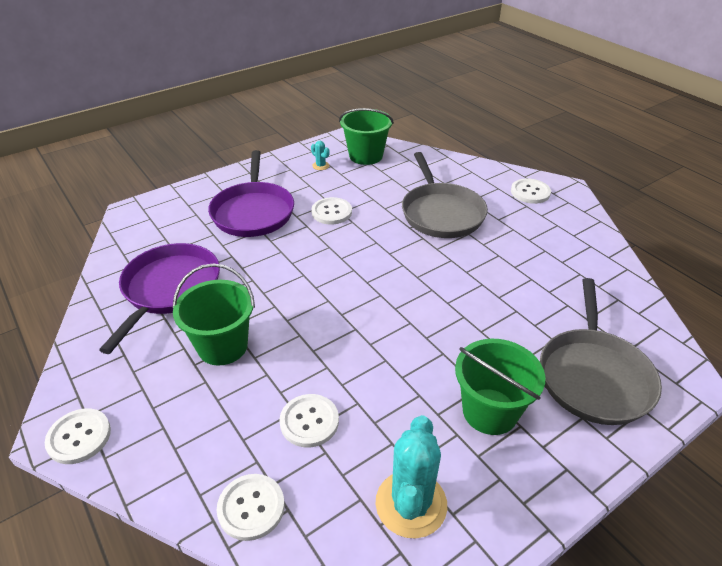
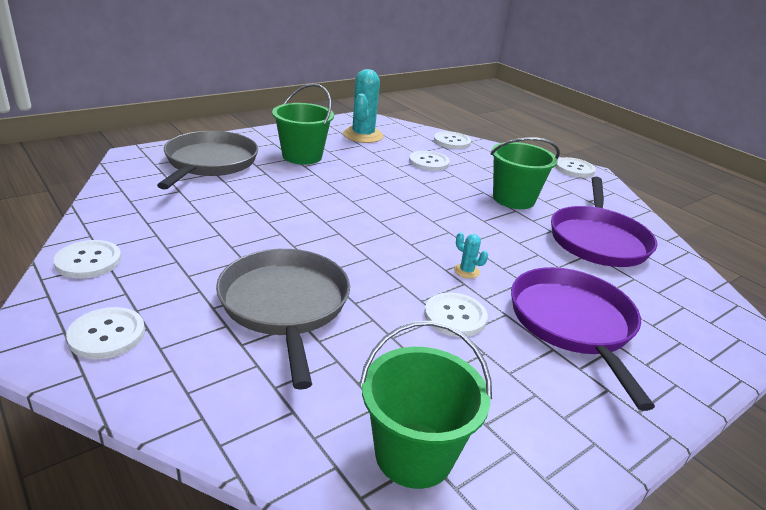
camera: 175 degrees right, 10 degrees down
(320, 166) = (506, 424): turquoise cactus -> turquoise cactus (466, 271)
(586, 235) = (88, 261): none -> white button

